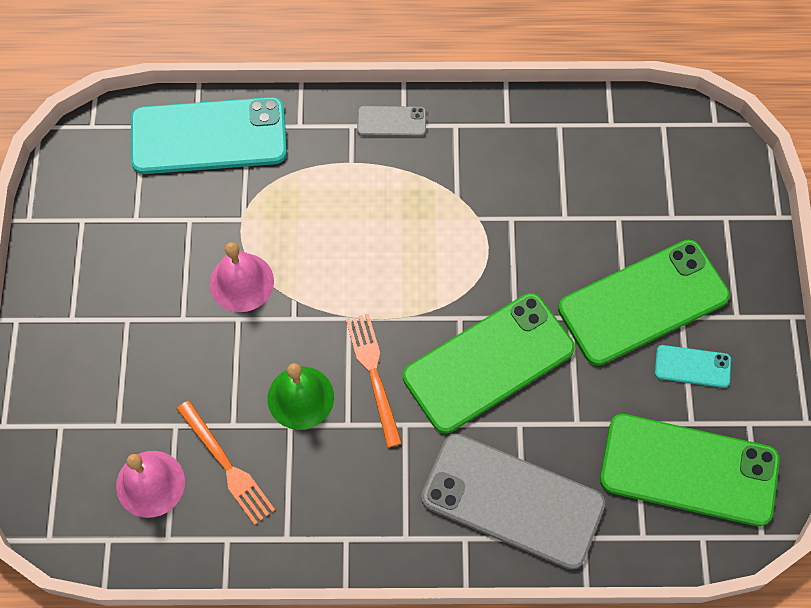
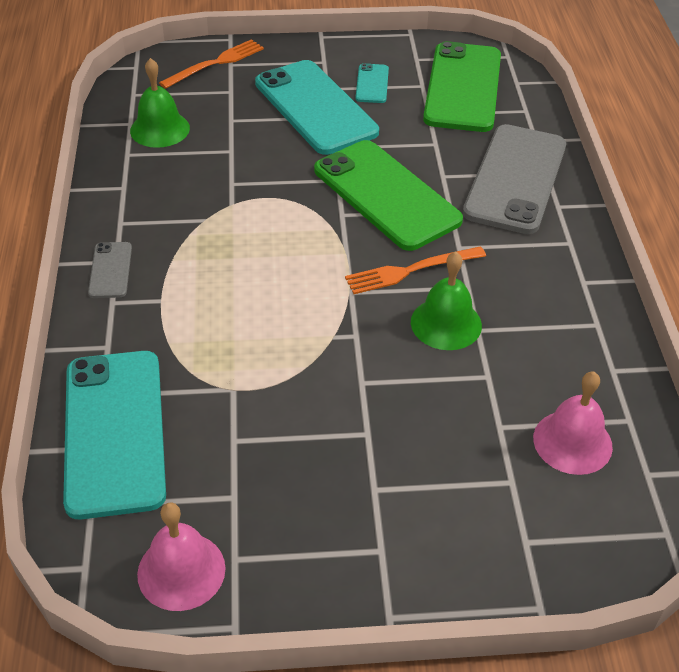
camera: 95 degrees left, 20 degrees down
(227, 465) = (534, 377): orange fork -> orange fork (215, 63)
(241, 282) = (315, 383): pink bell -> pink bell (181, 571)
(601, 151) = (160, 129): none -> green bell
(643, 302) = (315, 107): green phone -> turquoise phone

